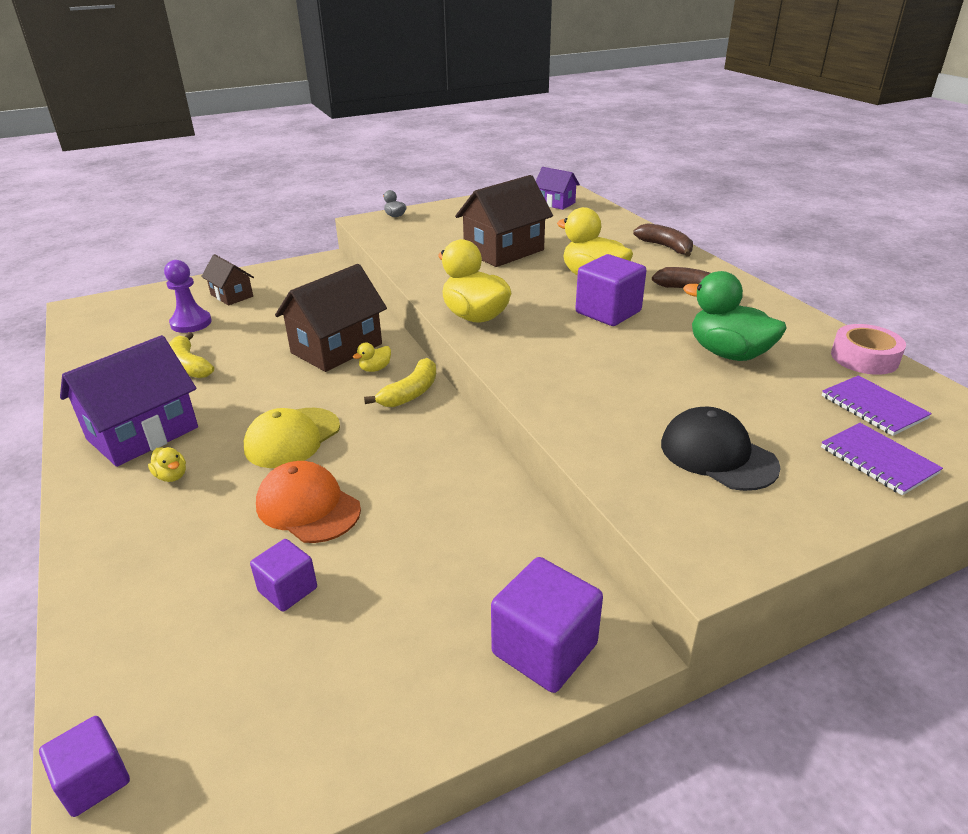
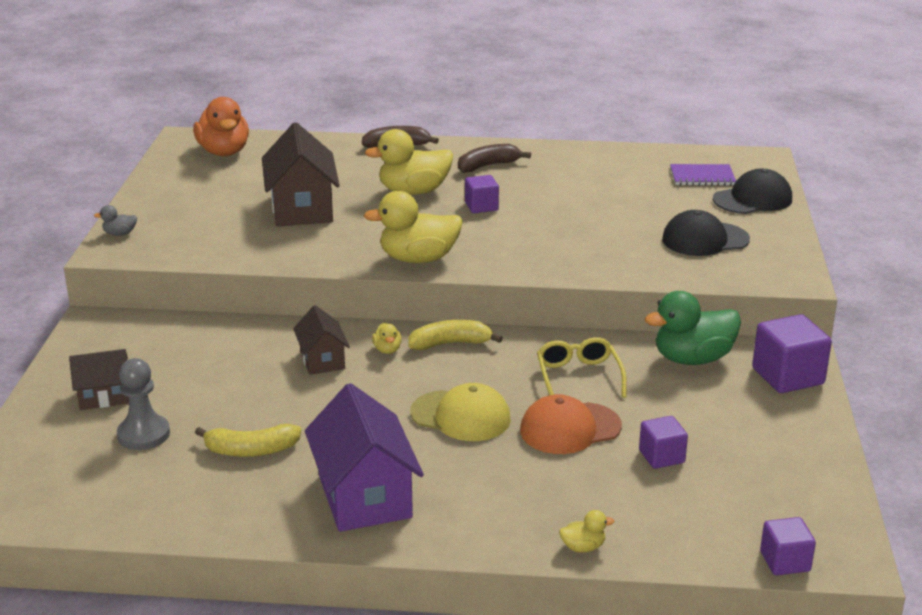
camera: 60 degrees left, 5 degrees down
(171, 476) = (459, 488): yellow duck -> yellow duck (583, 547)
(191, 323) = (143, 434): purple pawn -> grey pawn
(292, 438) = (461, 416): yellow cap -> yellow cap turned 45 degrees counterclockwise
(337, 348) = (322, 360): brown house -> brown house, size x0.56
(410, 393) = (450, 344): yellow banana -> yellow banana turned 75 degrees counterclockwise
(411, 480) = (578, 376): none -> yellow glasses
(555, 203) = (224, 152): purple house -> orange duck
(608, 312) = (481, 206): purple cube -> purple cube, size x0.61
(728, 353) = (593, 190): green duck -> green duck (692, 359)
(864, 358) = (647, 154): pink tape -> none
(878, 460) = (753, 199): purple notebook -> black cap

